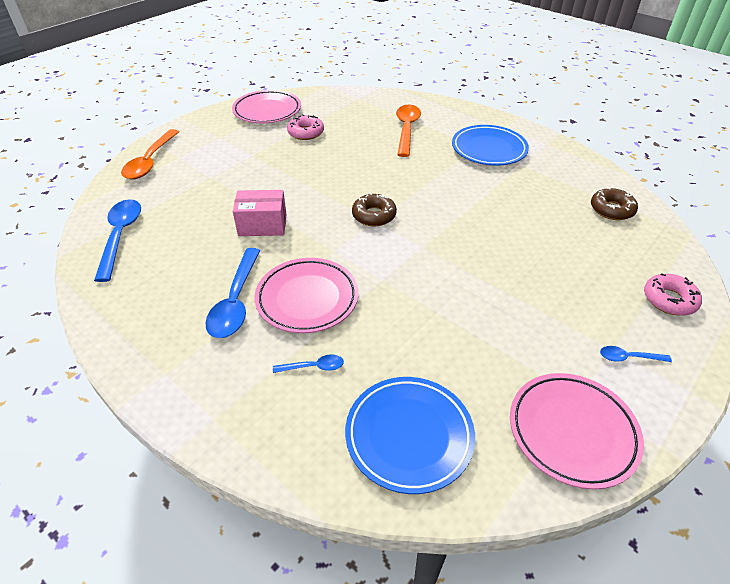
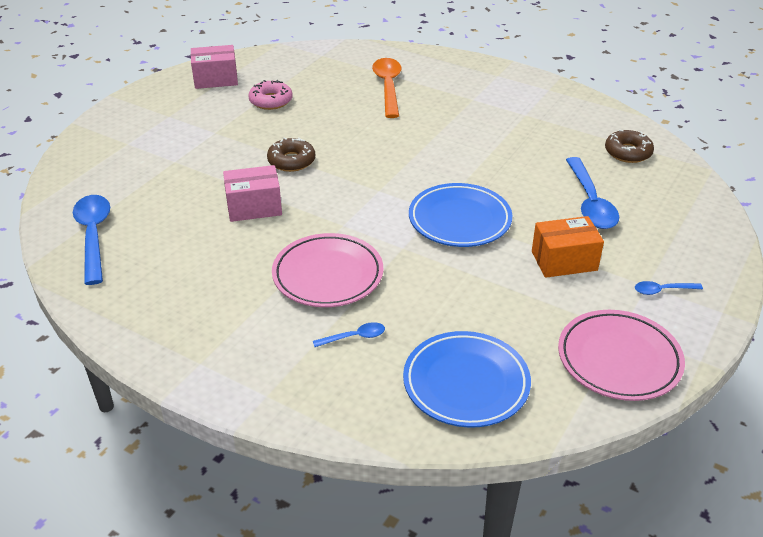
camera: 10 degrees left, 5 degrees down
(150, 161) = (94, 151): orange spoon -> none
(236, 301) = (251, 287): blue spoon -> blue spoon (590, 202)
(267, 111) = (216, 79): pink plate -> pink box
(374, 215) = (376, 184): brown donut -> brown donut (291, 161)
(489, 149) = (486, 101): blue plate -> blue plate (459, 220)
(533, 312) = (564, 261): none -> orange box
(669, 300) = (695, 234): pink donut -> none

